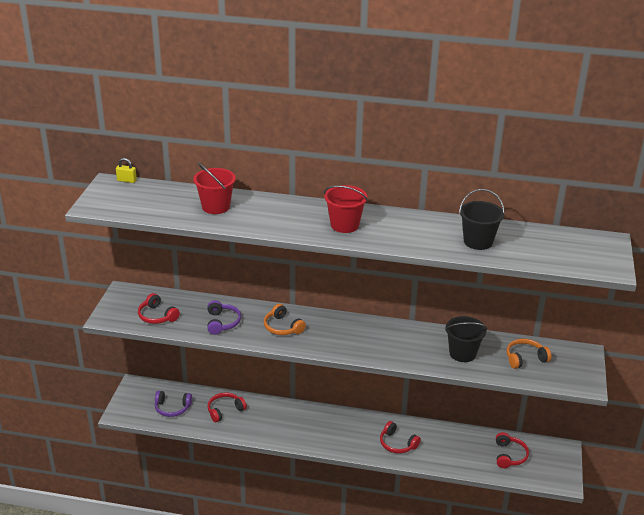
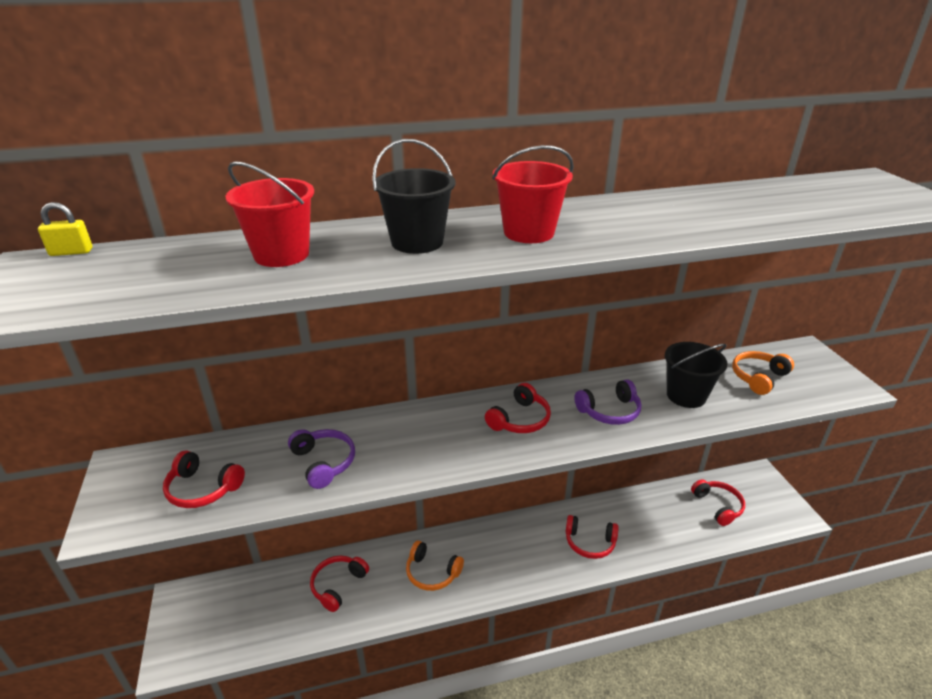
camera: 25 degrees left, 0 degrees up
(172, 408) = (255, 614): purple headphones -> purple headphones (609, 411)
(282, 327) = (423, 438): orange headphones -> orange headphones (432, 572)
(345, 334) = (520, 419): none -> red headphones
(478, 241) = (736, 211): black bucket -> black bucket (417, 242)

